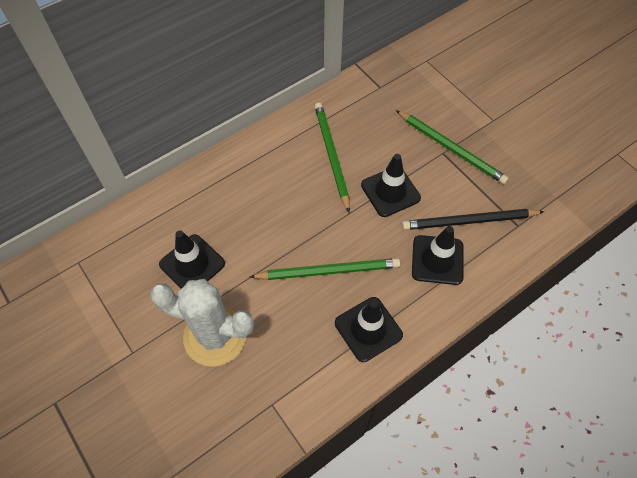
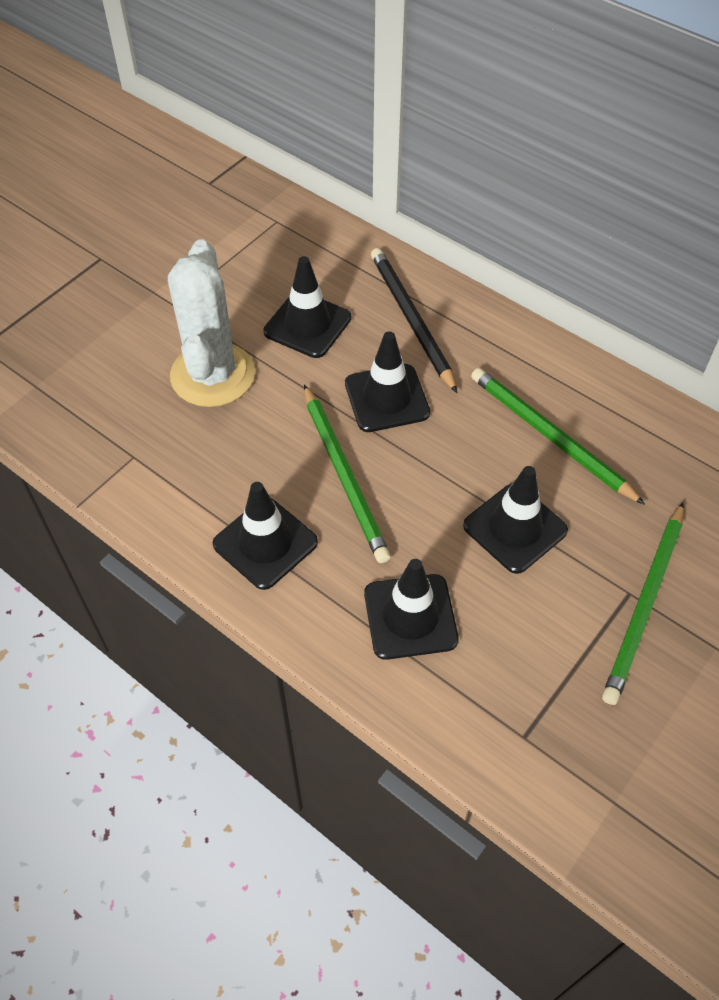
camera: 75 degrees right, 5 degrees down
(274, 232) = (387, 398): none -> black traffic cone
(331, 155) = (550, 436): green pencil -> green pencil turned 105 degrees counterclockwise
(469, 221) = (502, 654): black pencil -> black pencil (411, 319)

